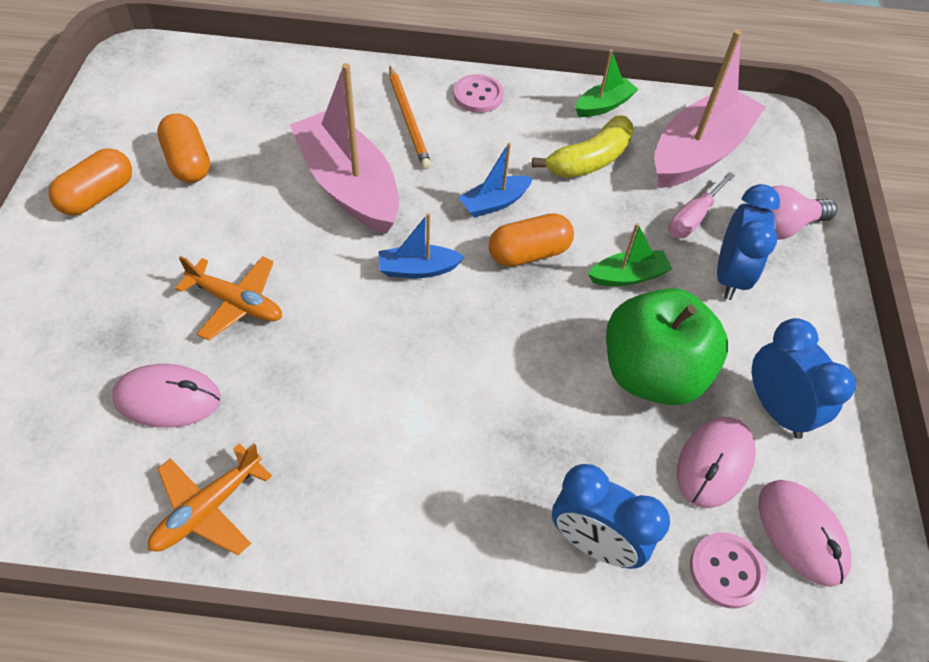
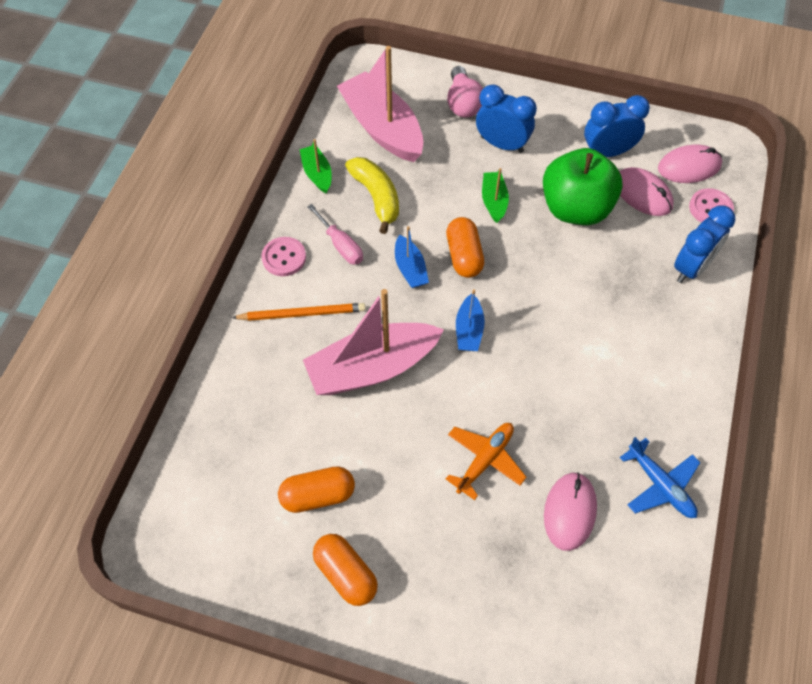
camera: 75 degrees left, 5 degrees up
(207, 508) = (660, 485): orange plane -> blue plane
(692, 218) = (447, 150): pink screwdriver -> pink screwdriver (341, 245)

